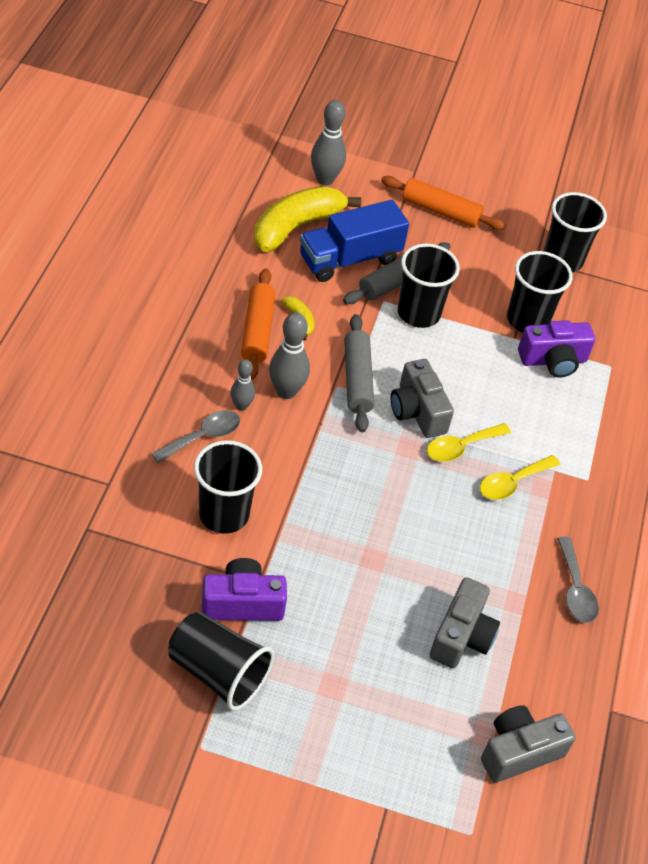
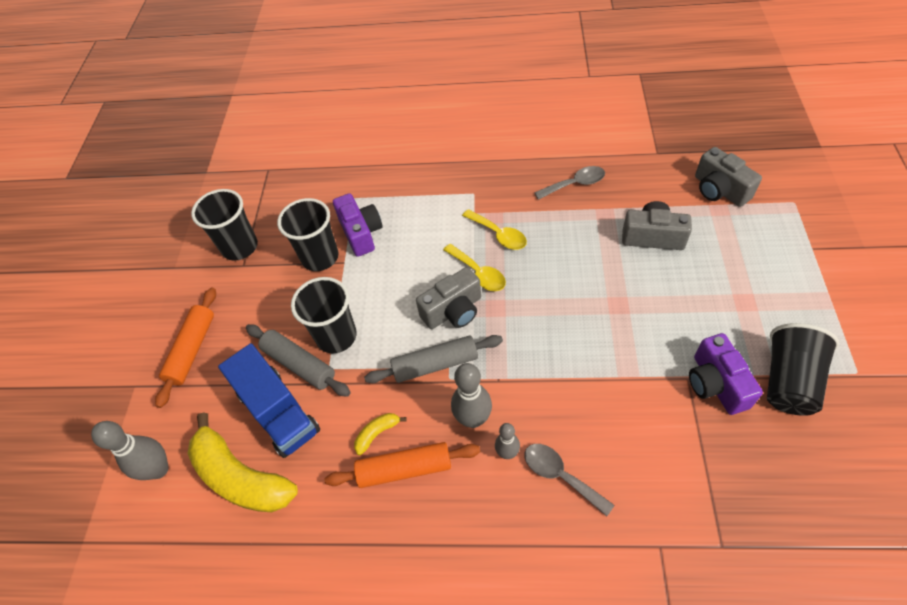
camera: 90 degrees left, 5 degrees up
(224, 514) = (637, 427): black cup -> none

